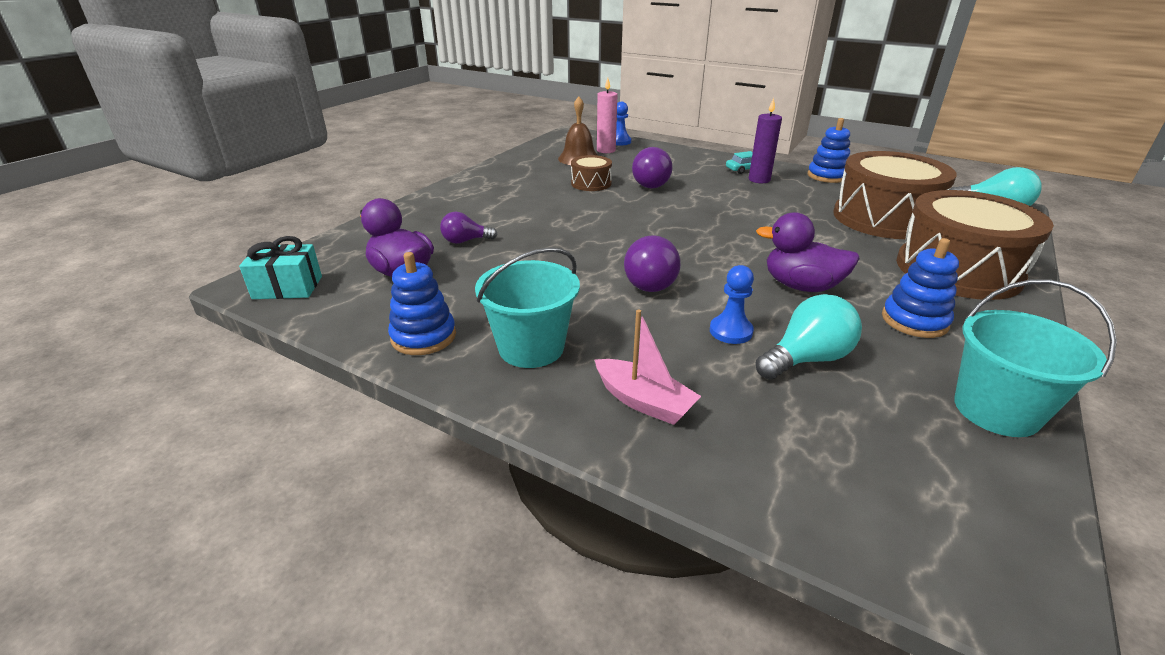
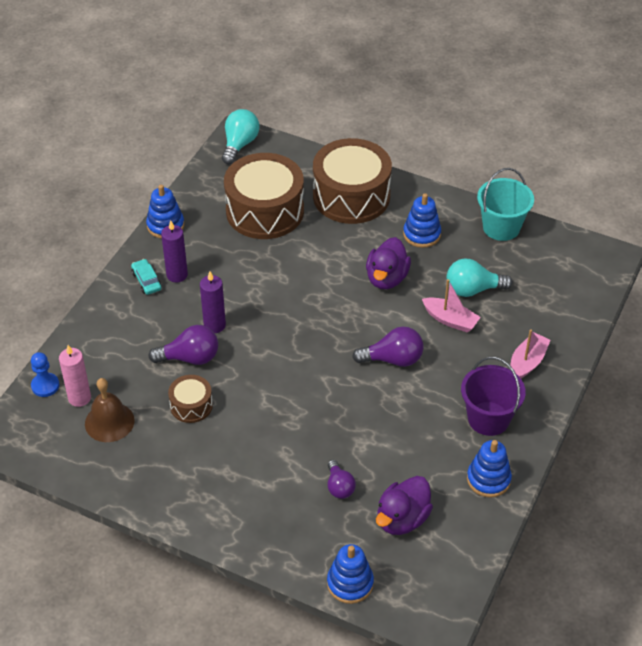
camera: 95 degrees left, 15 degrees up
(287, 287) = (439, 591): turquoise gift -> none
(344, 241) = (350, 583): none -> blue stacking toy
(531, 348) = (488, 418): turquoise bucket -> purple bucket
(694, 193) = (214, 325): none -> purple candle
(730, 331) = (450, 320): blue pawn -> pink boat
(806, 359) = (472, 289): turquoise light bulb -> turquoise light bulb turned 60 degrees counterclockwise

